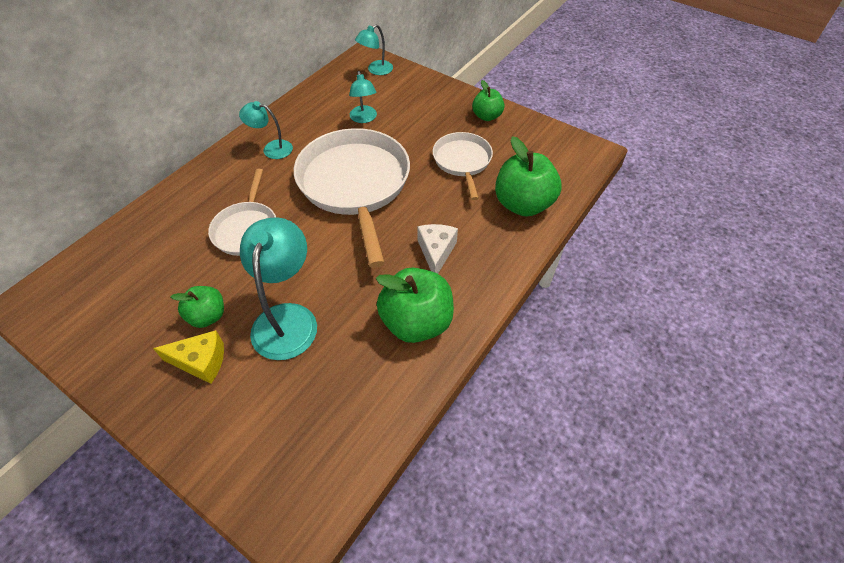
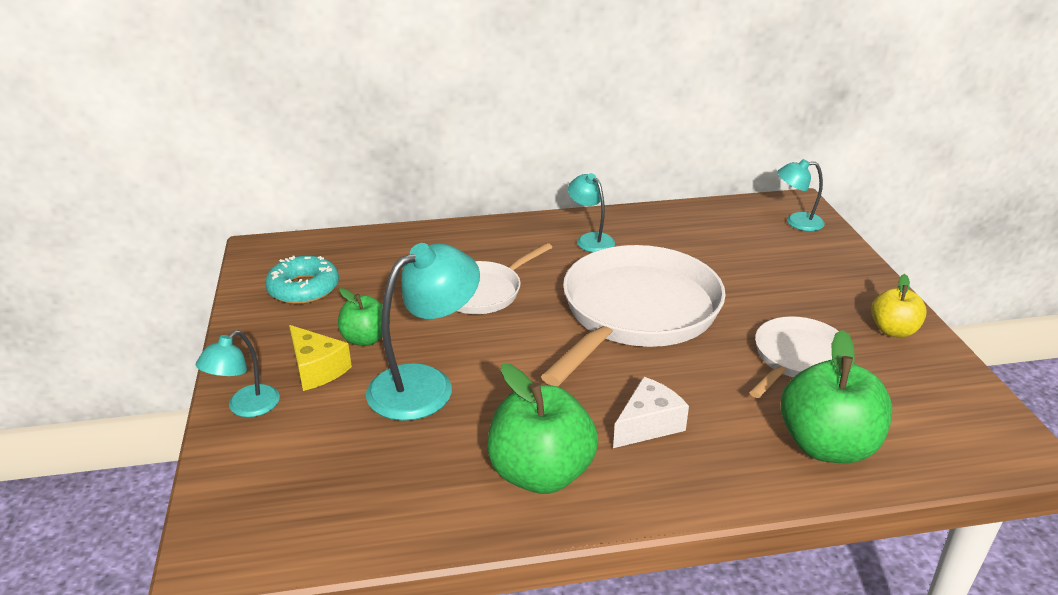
camera: 45 degrees right, 20 degrees down
(109, 311) = (303, 288): none -> turquoise donut
(364, 118) = (724, 259): turquoise lamp -> turquoise lamp (246, 407)
(487, 116) = (893, 330): green apple -> yellow apple

